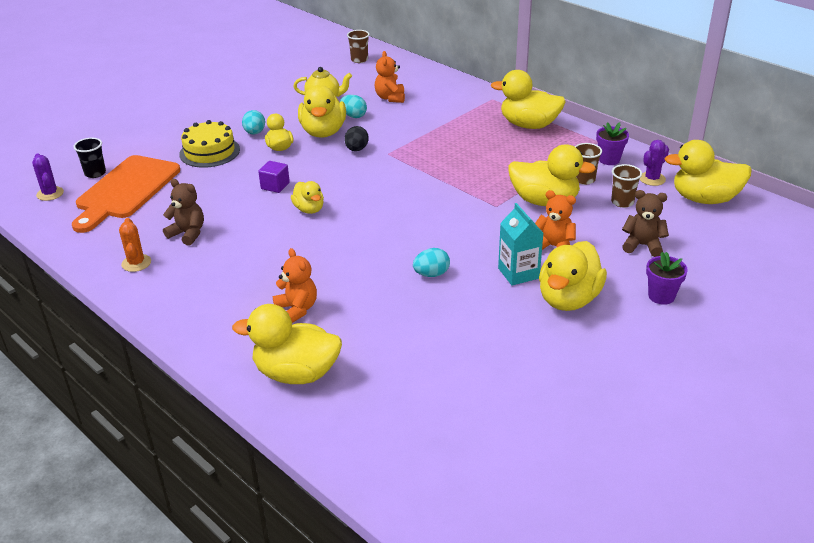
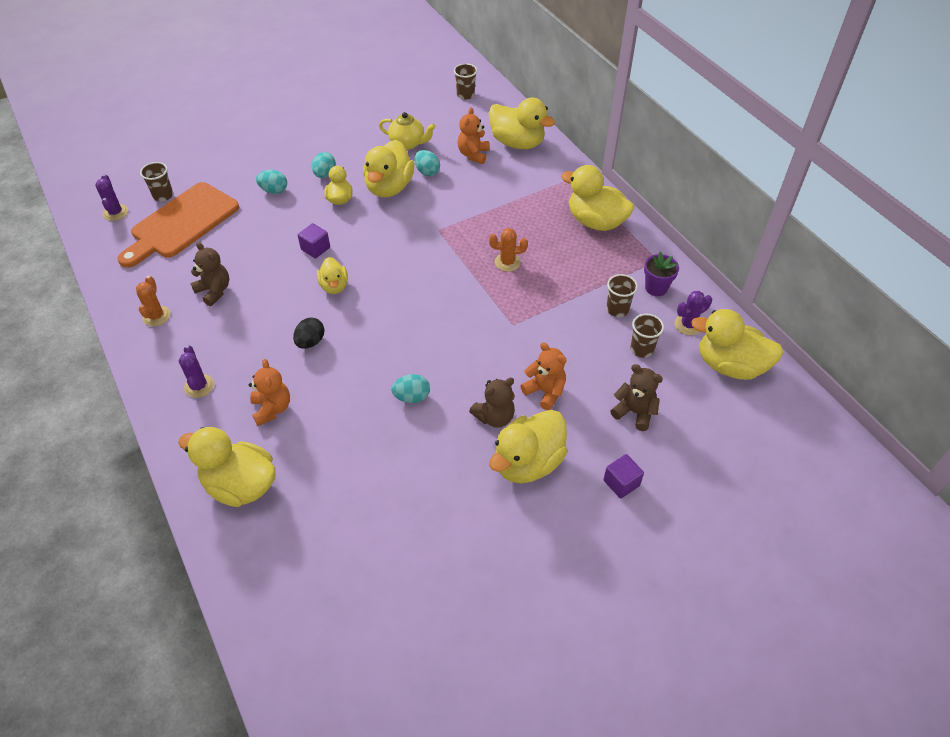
camera: 15 degrees right, 15 degrees up
(95, 173) = (163, 195): black cup -> brown cup
(209, 152) = (274, 190): yellow cake -> turquoise egg
(211, 307) = (199, 386): none -> purple cactus
(356, 149) = (411, 218): black egg -> black egg (310, 342)
(465, 165) = (507, 262): none -> orange cactus
(518, 273) = (494, 417): turquoise carton -> brown teddy bear
(544, 201) = (563, 329): yellow duck -> yellow duck (517, 143)
(661, 296) = (621, 483): purple flower pot -> purple cube

